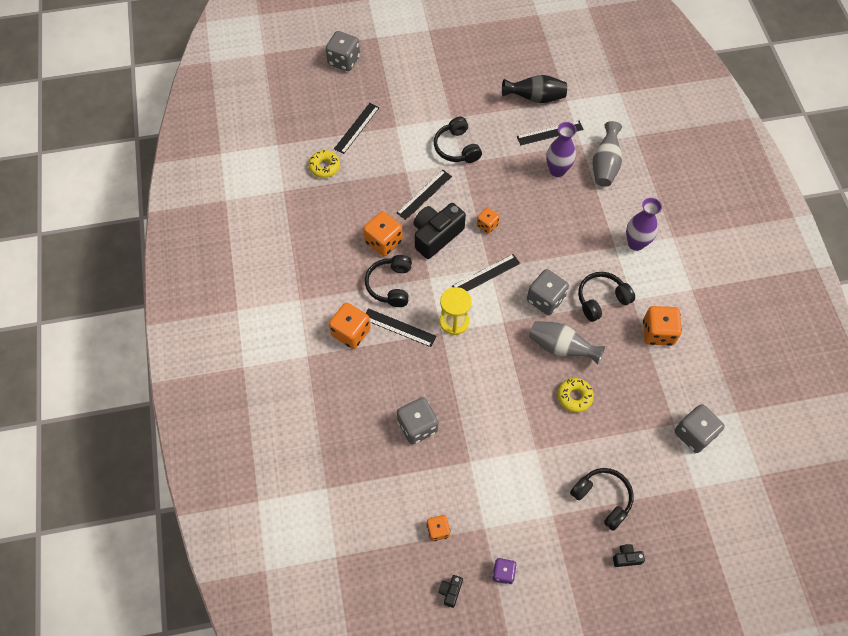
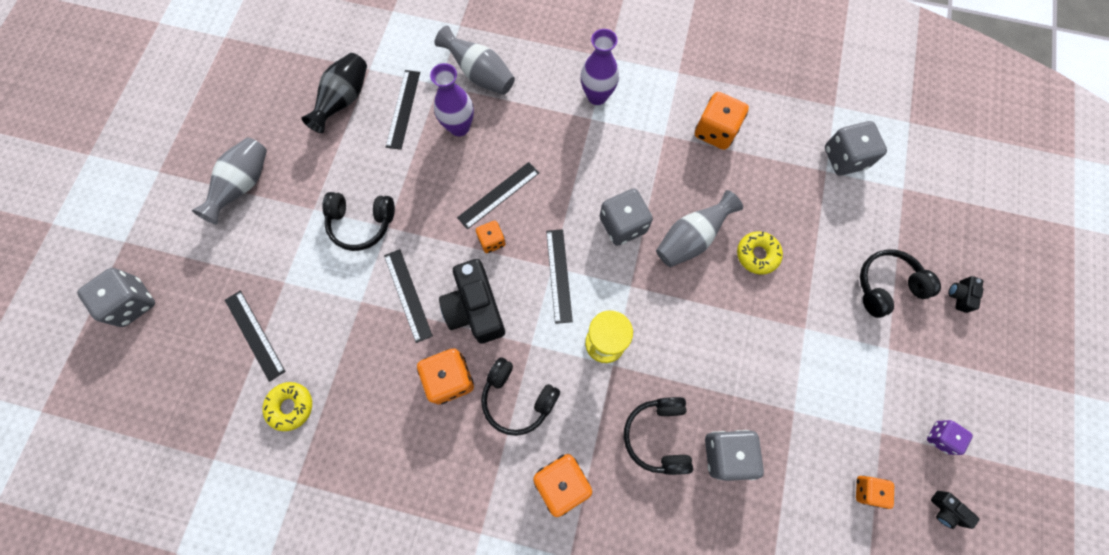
camera: 65 degrees left, 10 degrees up
(399, 327) = (583, 415): black ruler -> black ruler (498, 195)
(445, 75) = (244, 185): none -> grey vase
(601, 299) = (650, 166): black headphones -> black headphones (658, 436)

